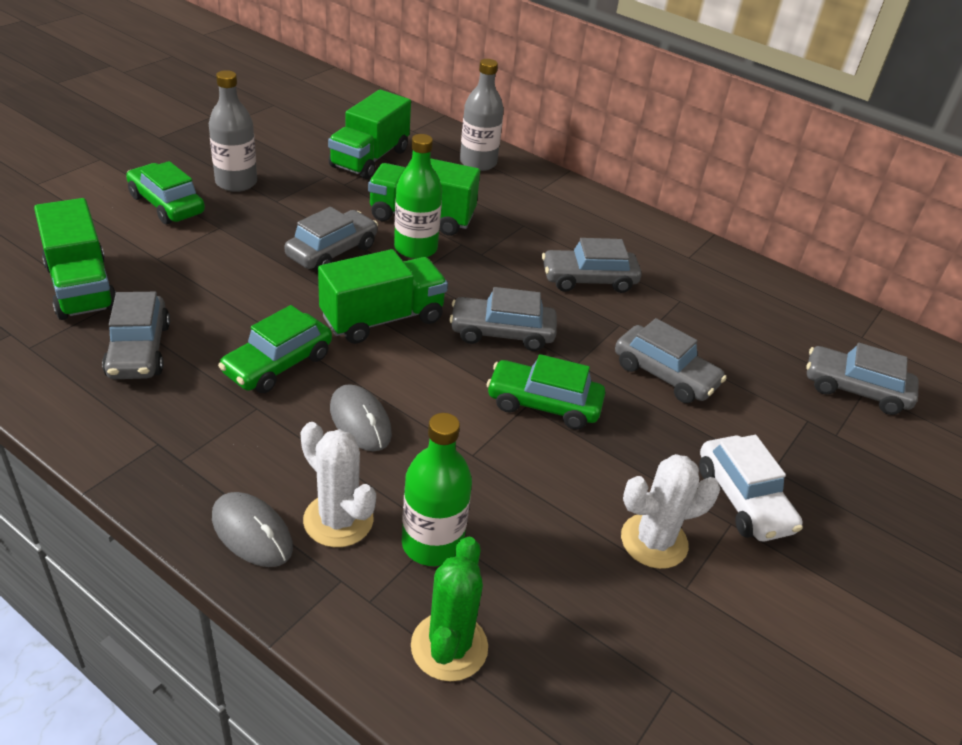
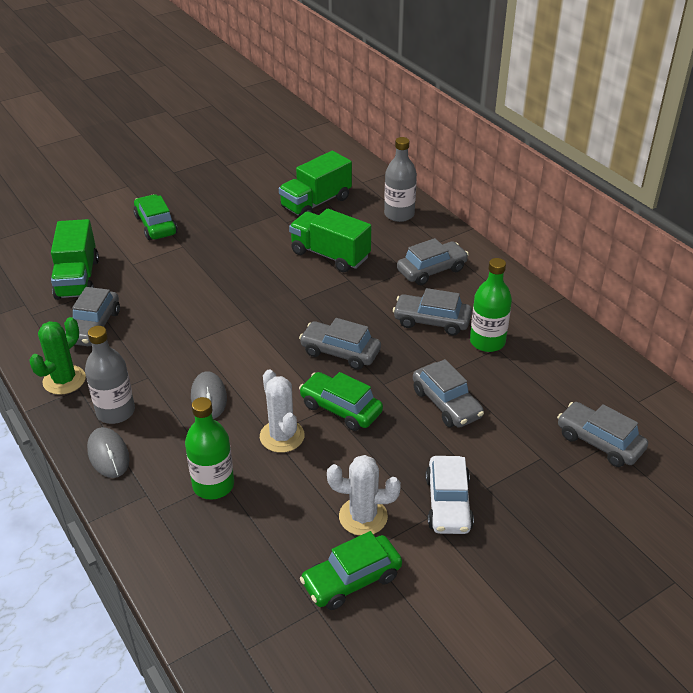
camera: 25 degrees right, 0 degrees up
(236, 182) = (210, 213): grey bottle -> grey bottle (115, 412)
(278, 364) = (175, 350): green car -> green car (351, 580)
(332, 251) = (251, 274): grey car -> grey car (431, 270)
(338, 520) = (163, 458): white cactus -> white cactus (282, 436)
(382, 319) = (260, 329): green truck -> none
(415, 248) = (312, 279): green bottle -> green bottle (487, 342)
(449, 646) = (190, 548): green cactus -> green cactus (64, 380)

